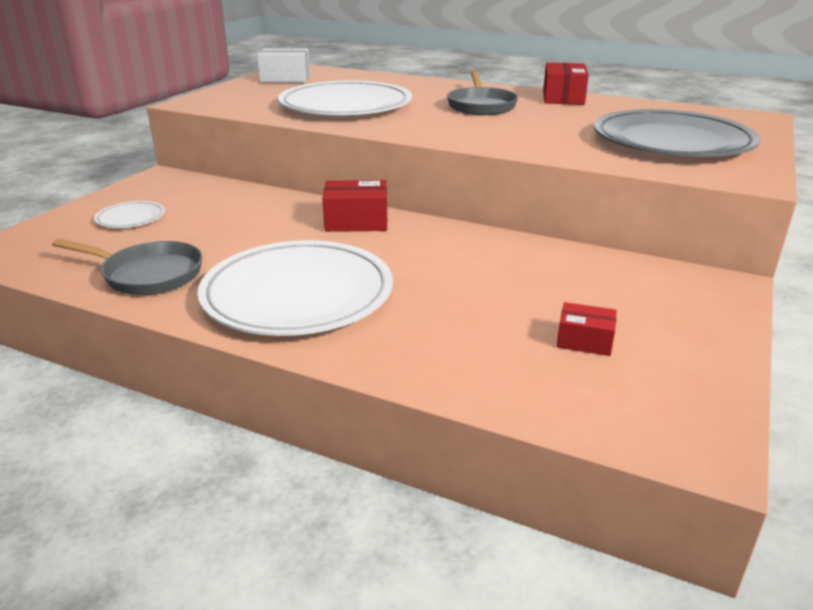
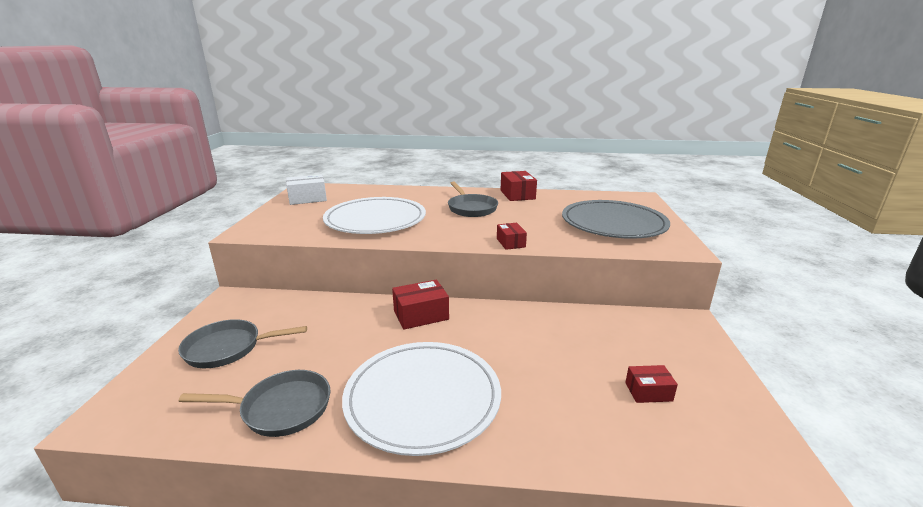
camera: 20 degrees left, 5 degrees down
(131, 218) = (228, 348): white plate -> grey pan
(496, 145) = (510, 243): none -> red box

